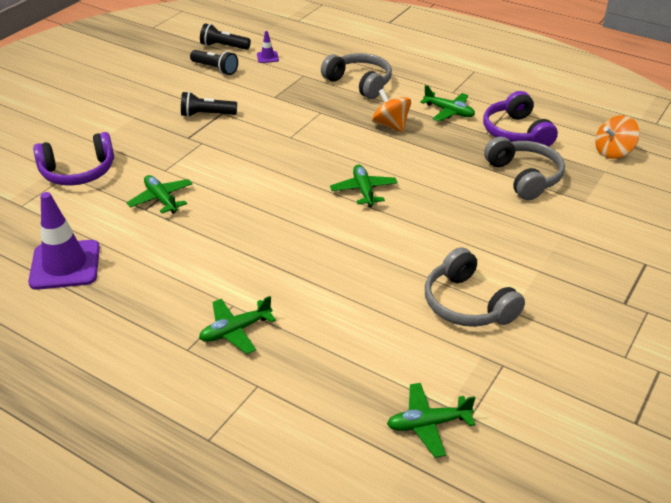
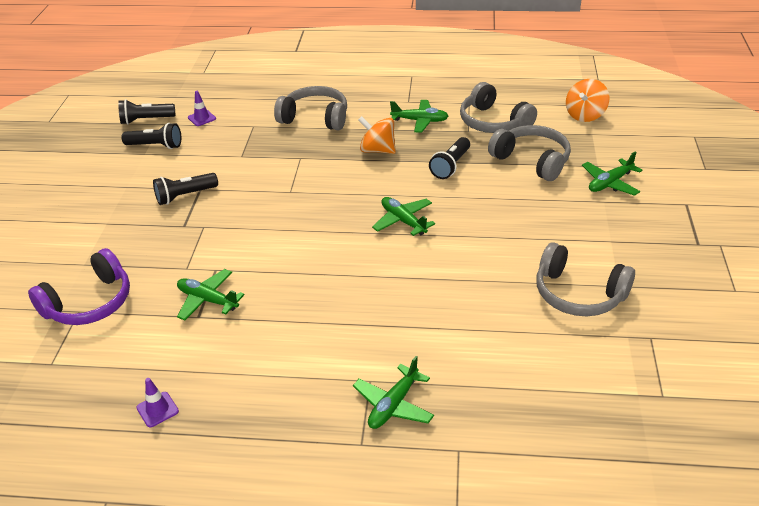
camera: 25 degrees left, 0 degrees up
(65, 265) = (157, 409): purple traffic cone -> purple traffic cone, size x0.44
(428, 424) = (635, 418): green plane -> green plane (610, 183)
(444, 158) = (450, 166): none -> black flashlight
(516, 132) = (493, 122): purple headphones -> grey headphones

